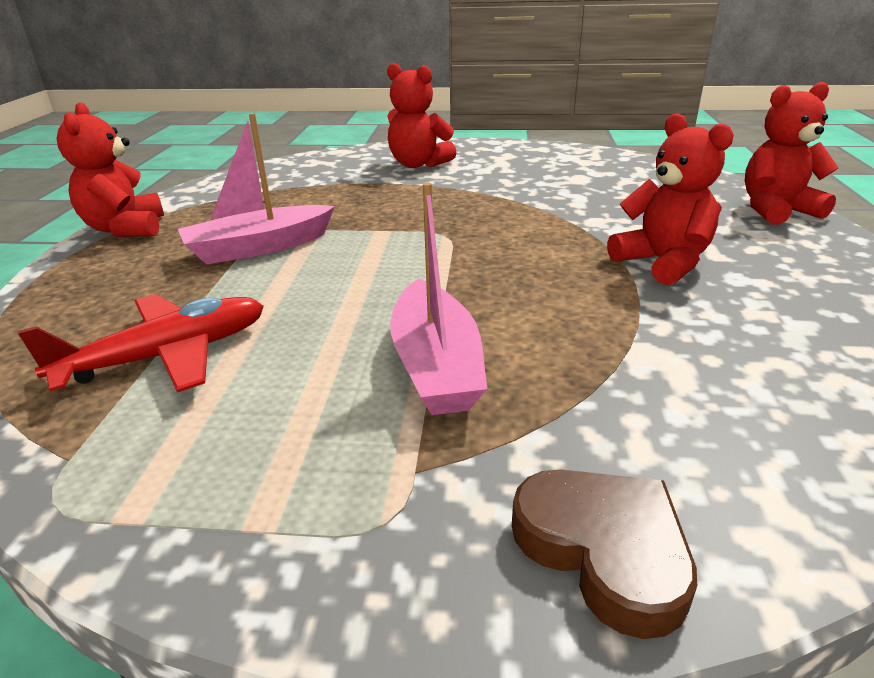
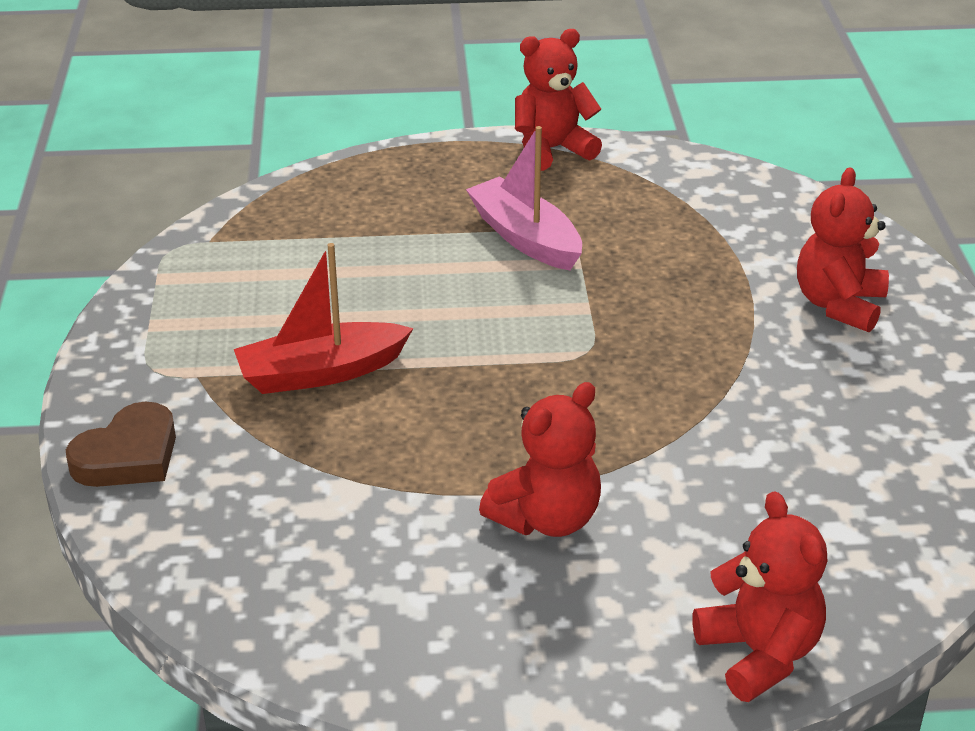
camera: 80 degrees right, 5 degrees up
(167, 356) = (323, 242): red plane -> none
(436, 365) = (320, 372): pink boat -> red boat

